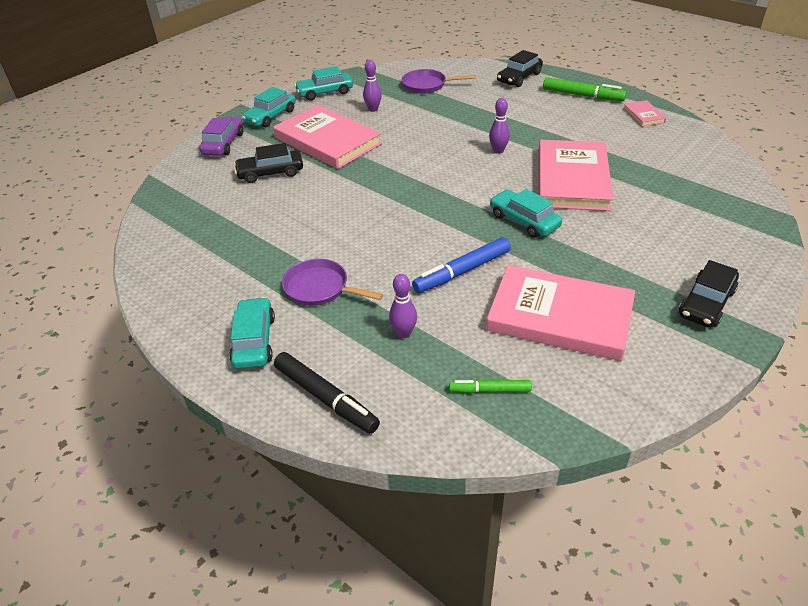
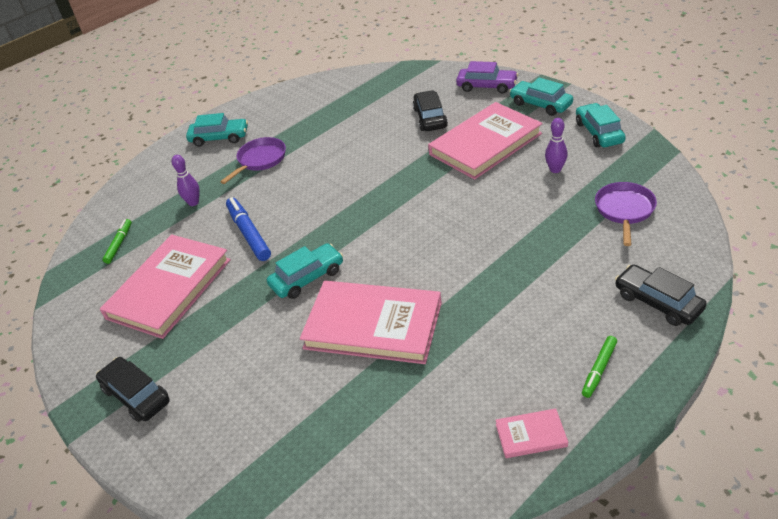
camera: 100 degrees right, 0 degrees up
(326, 398) = (154, 172): black marker -> none
(498, 151) = (447, 267): purple bowling pin -> none
(582, 95) = (599, 369): green marker -> green marker, size x0.60

